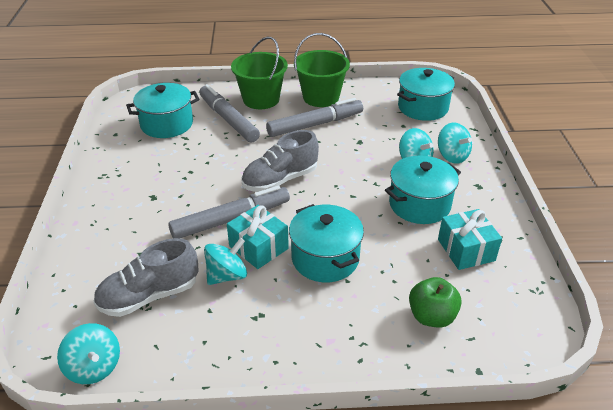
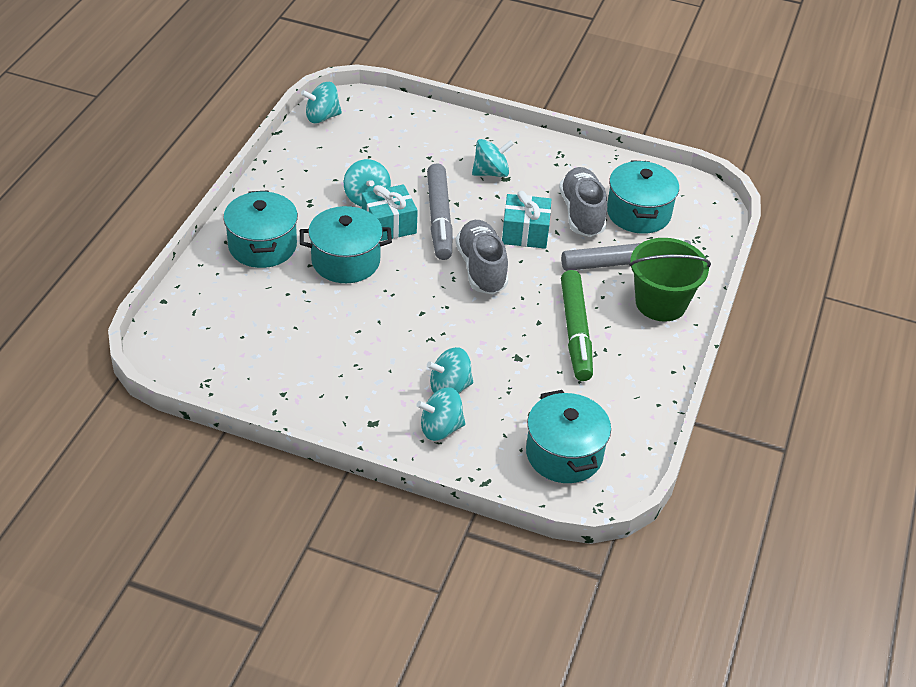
camera: 110 degrees right, 5 degrees up
(148, 207) = (491, 172): none -> turquoise spinning top
(149, 296) = (373, 153): grey shoe -> grey shoe (581, 214)
(315, 125) = (575, 332): grey marker -> green marker
(321, 97) = (640, 360): green bucket -> none
(419, 204) = (375, 358): turquoise pot -> turquoise pot (262, 246)
(431, 316) = (232, 299): green apple -> none
(466, 250) = (288, 360): turquoise gift -> turquoise gift (525, 233)

